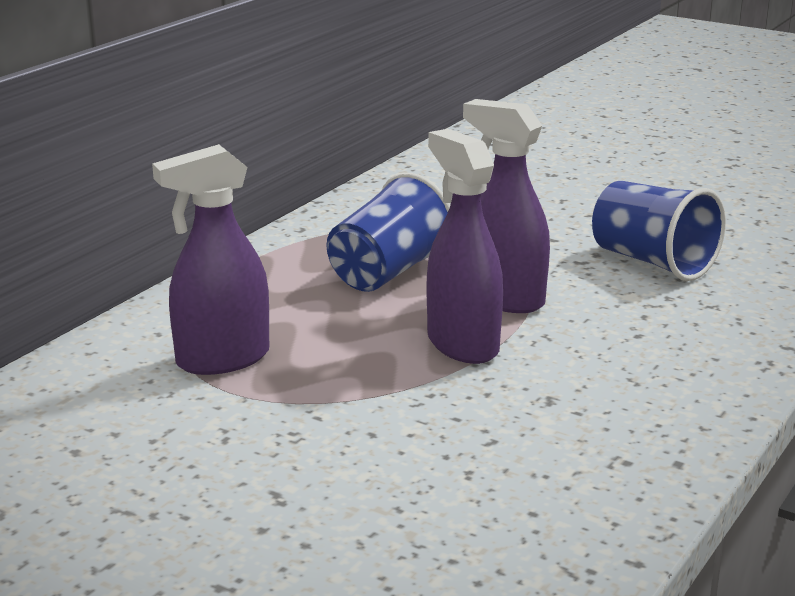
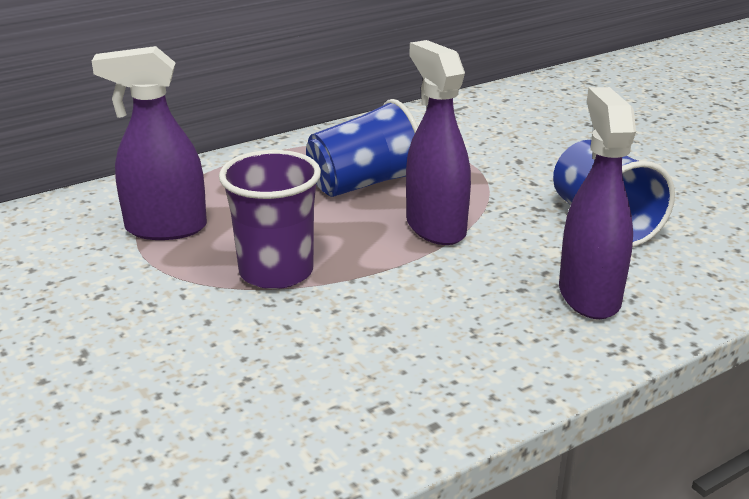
camera: 25 degrees right, 5 degrees up
(391, 373) = (276, 272): none -> purple cup
(462, 344) = (359, 260): purple spray bottle -> purple spray bottle (589, 295)

